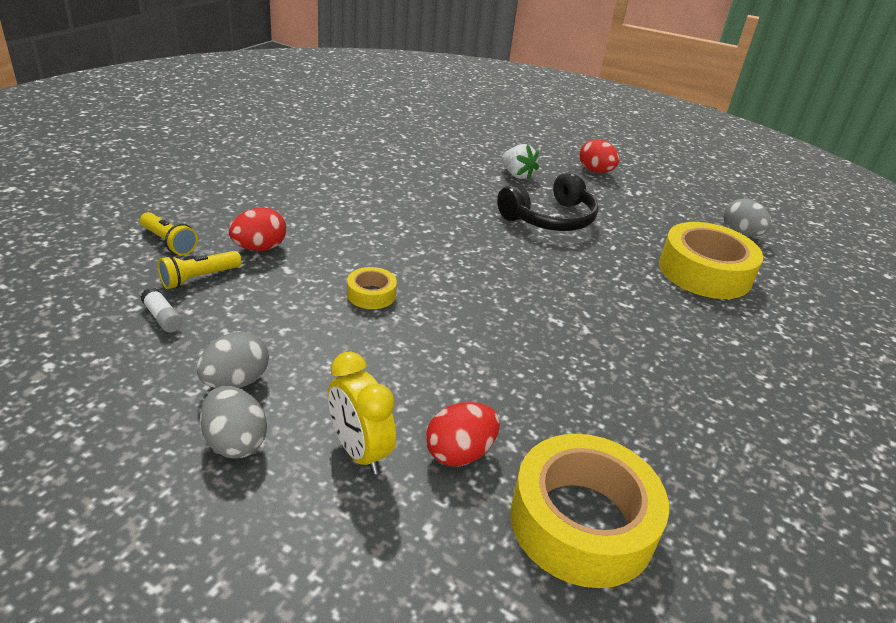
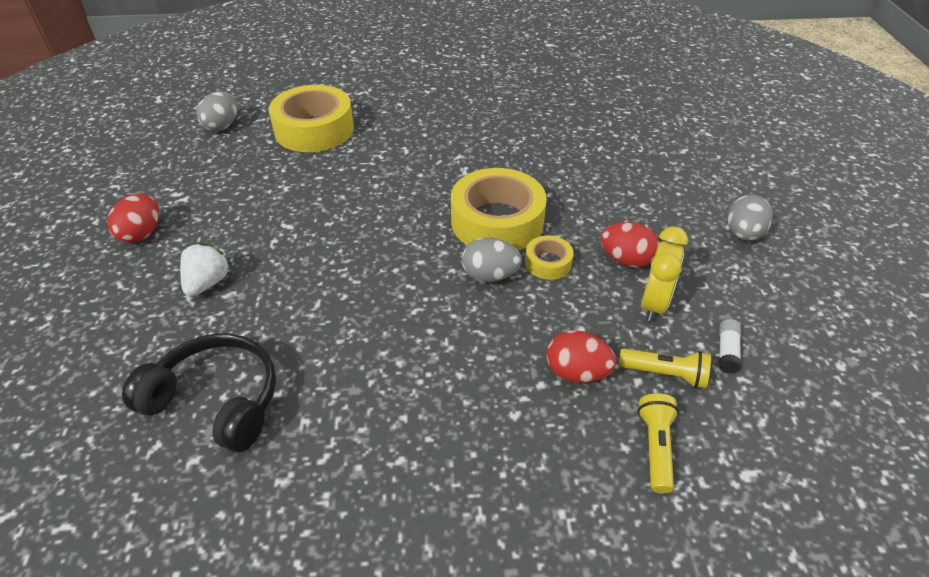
camera: 120 degrees left, 10 degrees up
(235, 382) = (713, 266): grey egg -> grey egg (490, 276)
(359, 452) = (679, 190): yellow clock -> yellow clock (654, 304)
(459, 453) = (630, 160): red egg -> red egg (626, 260)
(550, 218) = (300, 224): black headphones -> black headphones (217, 400)
(582, 522) = (615, 115): yellow tape -> yellow tape (497, 221)

